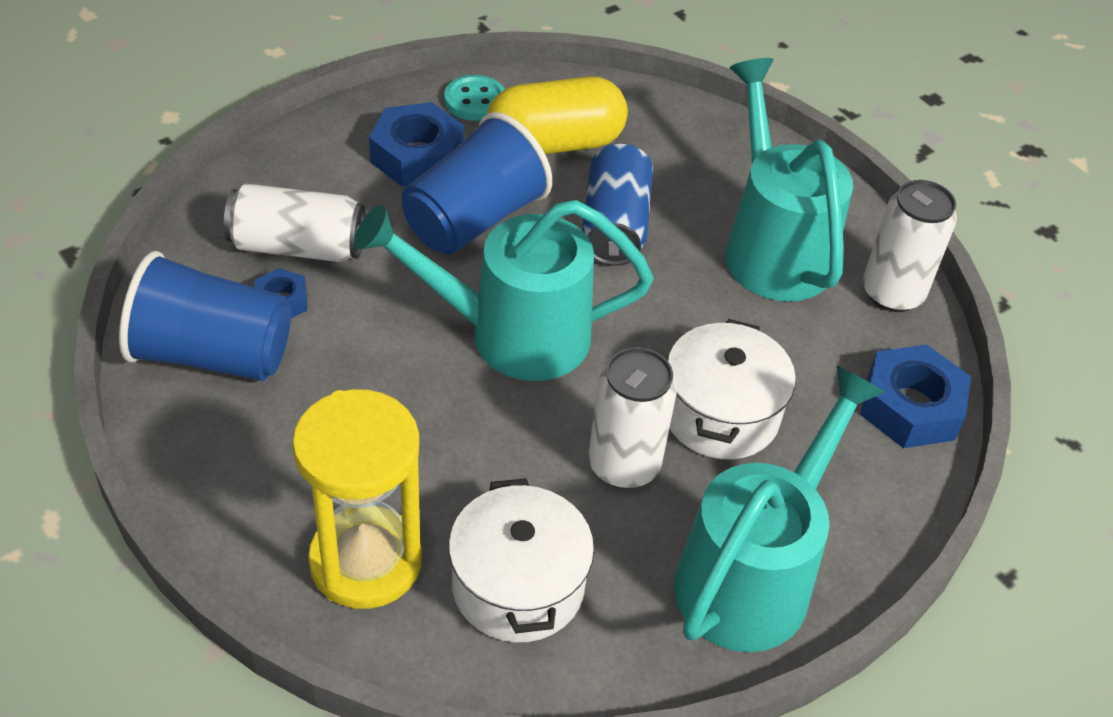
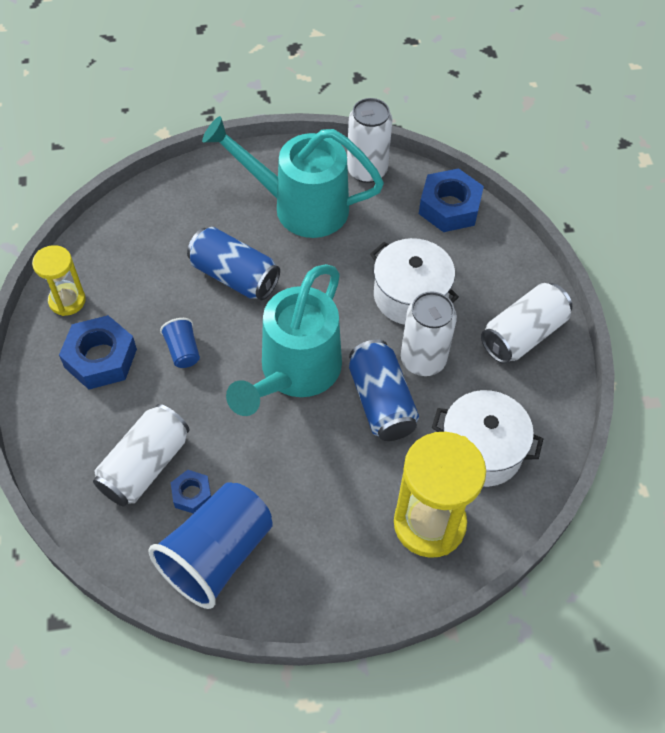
camera: 60 degrees left, 10 degrees up
(474, 220) = (183, 351): blue cup -> blue cup, size x0.45
(475, 100) = (67, 301): turquoise button -> yellow hourglass
(525, 441) = (381, 401): none -> blue can
(555, 144) = (140, 274): yellow capsule -> none
(753, 574) = (522, 334): turquoise watering can -> white can

